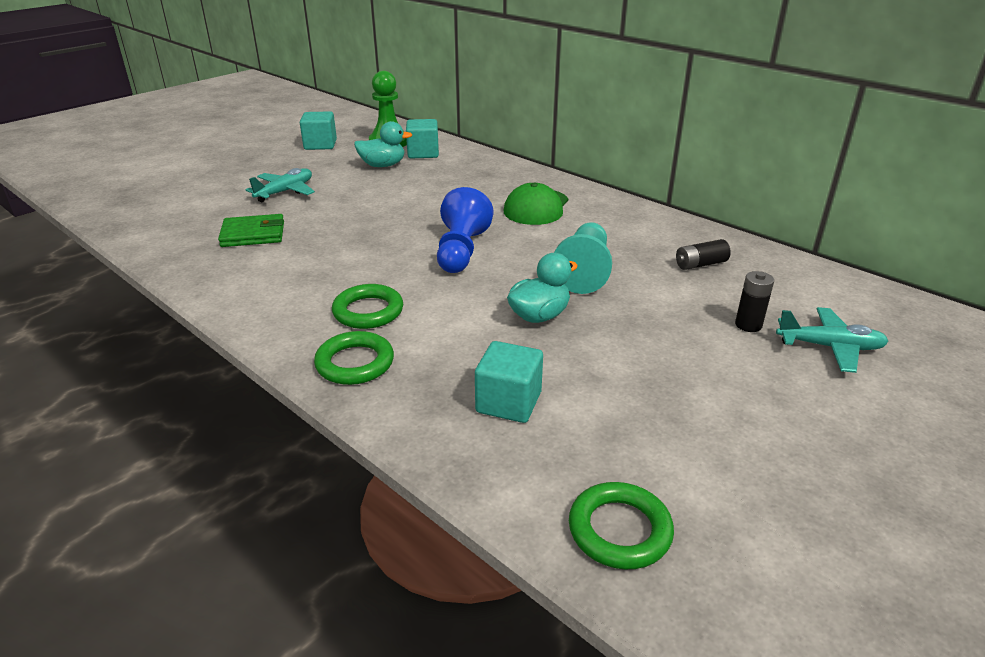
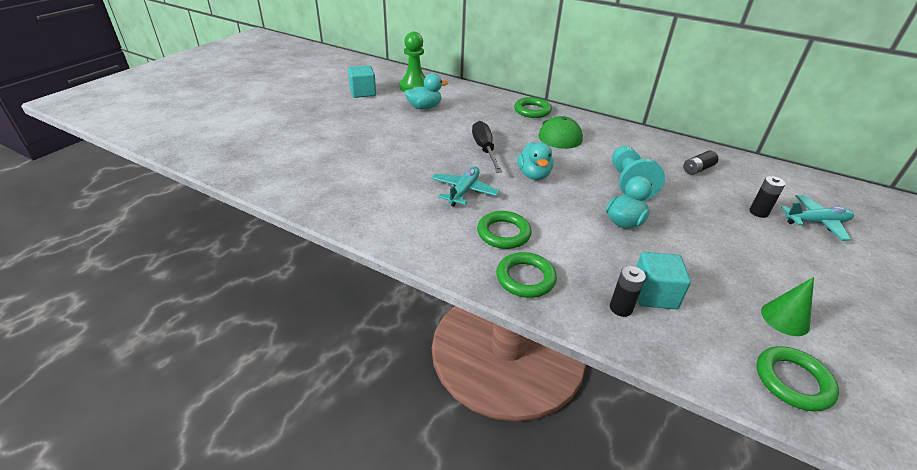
camera: 15 degrees left, 5 degrees up
(253, 234) = (367, 176): green wallet -> none
(285, 192) = (365, 136): turquoise plane -> turquoise plane (464, 191)
(421, 217) = (484, 149): none -> black screwdriver
(423, 153) = (447, 95): turquoise cube -> none
(450, 412) = (620, 308): none -> black battery
(461, 251) = (533, 175): blue pawn -> turquoise duck
(521, 178) = (532, 111): none -> green ring
(674, 456) = (785, 318): none -> green cone

